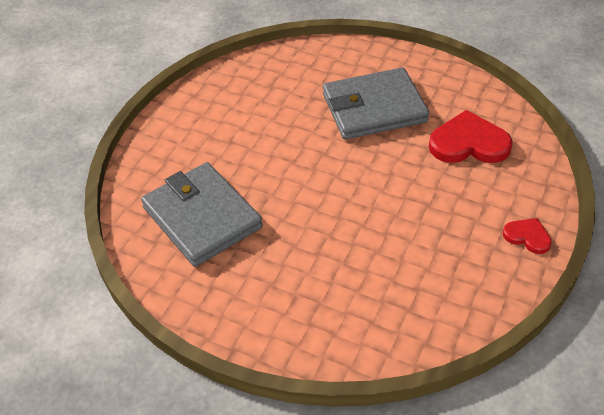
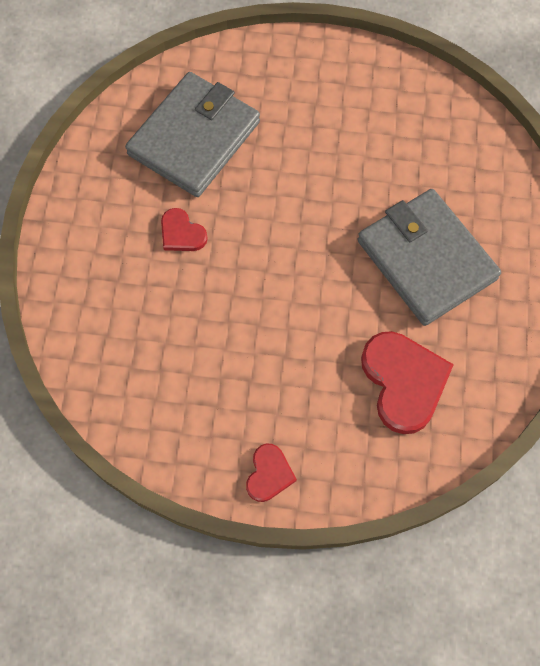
camera: 70 degrees right, 20 degrees up
(291, 246) = (181, 233): none -> red heart

